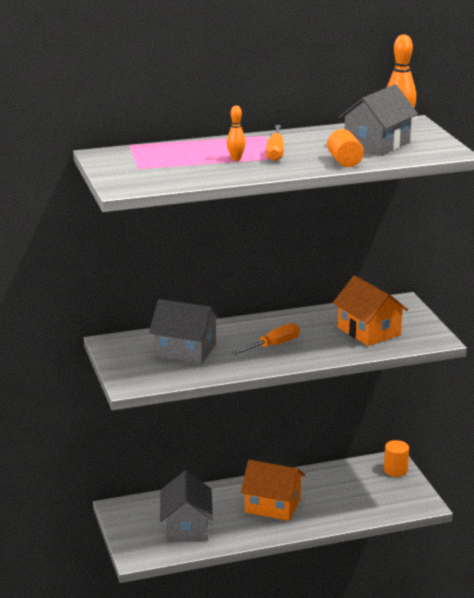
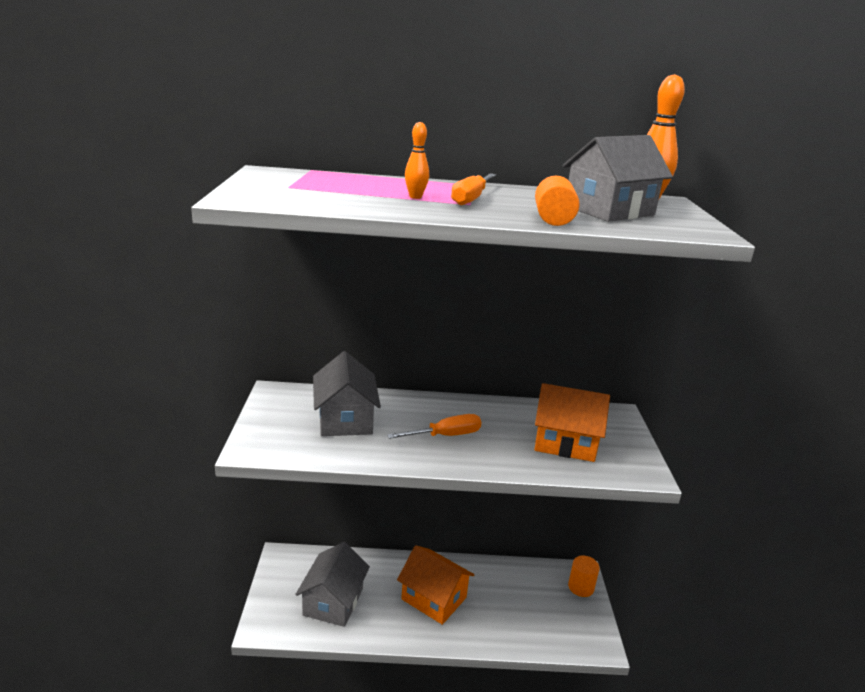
camera: 15 degrees right, 0 degrees up
(185, 350) = (345, 419): grey house -> grey house turned 45 degrees clockwise
(369, 331) = (565, 442): orange house -> orange house turned 60 degrees counterclockwise

